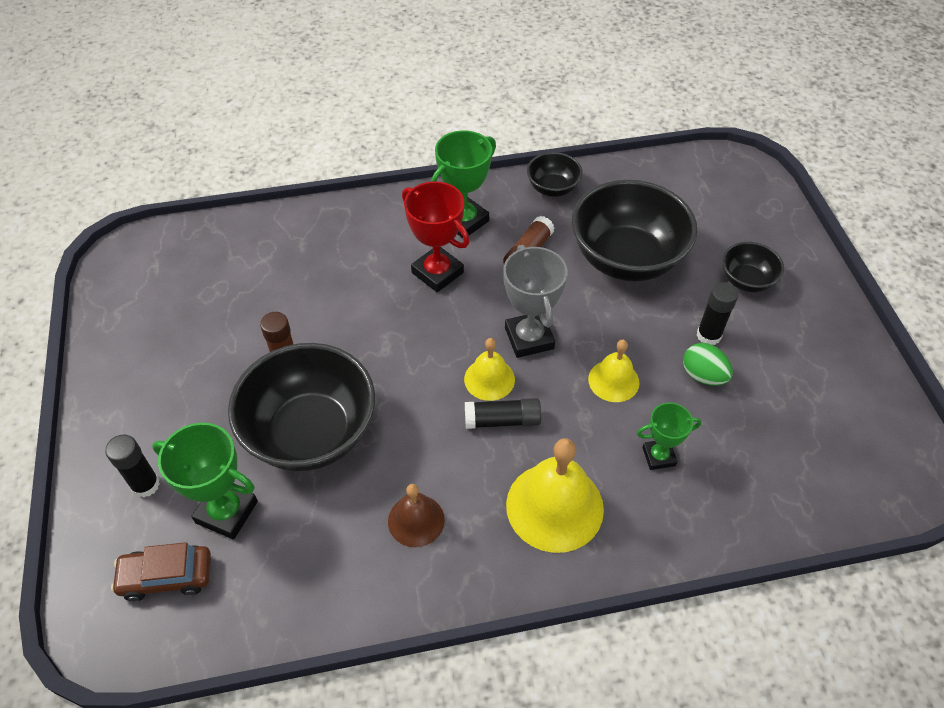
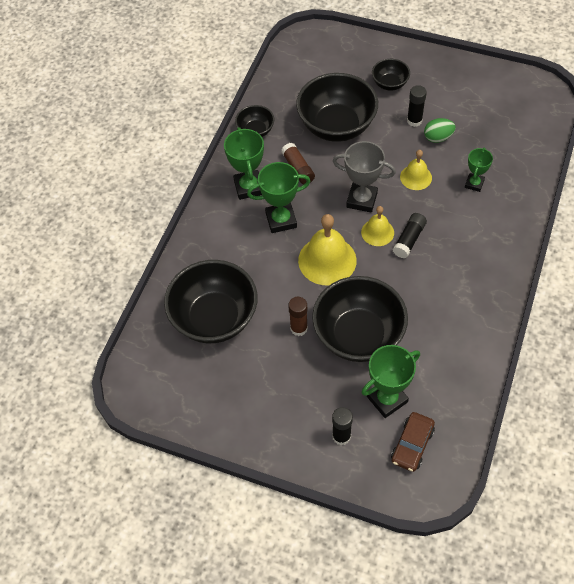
camera: 55 degrees left, 5 degrees up
(256, 278) = (215, 318): none -> black bowl
(416, 520) = (447, 309): brown bell -> none
(437, 273) = (281, 220): red trophy -> green trophy
(554, 506) = (476, 243): yellow bell -> yellow bell (327, 260)

